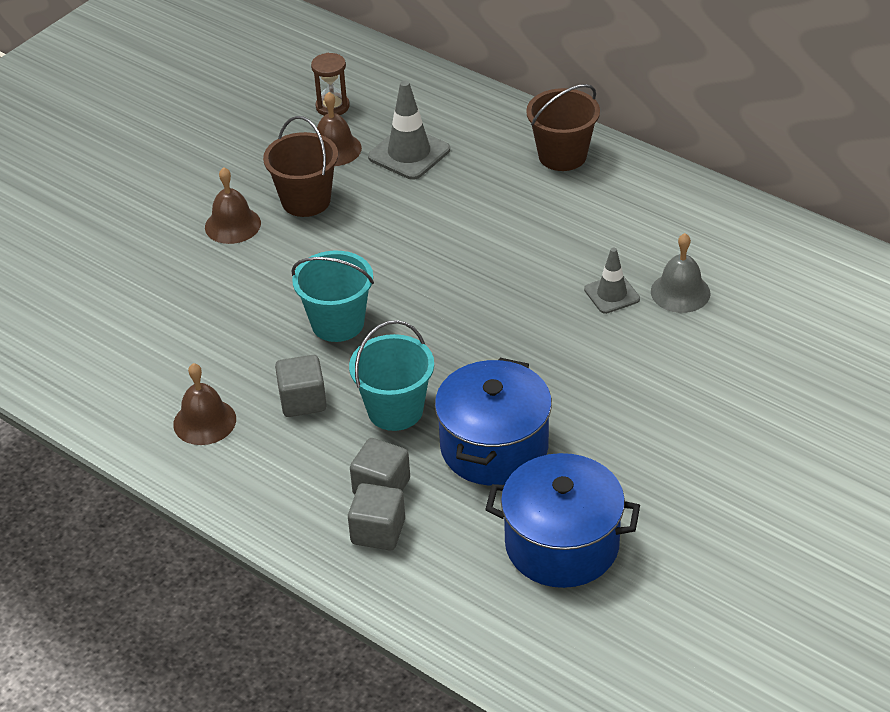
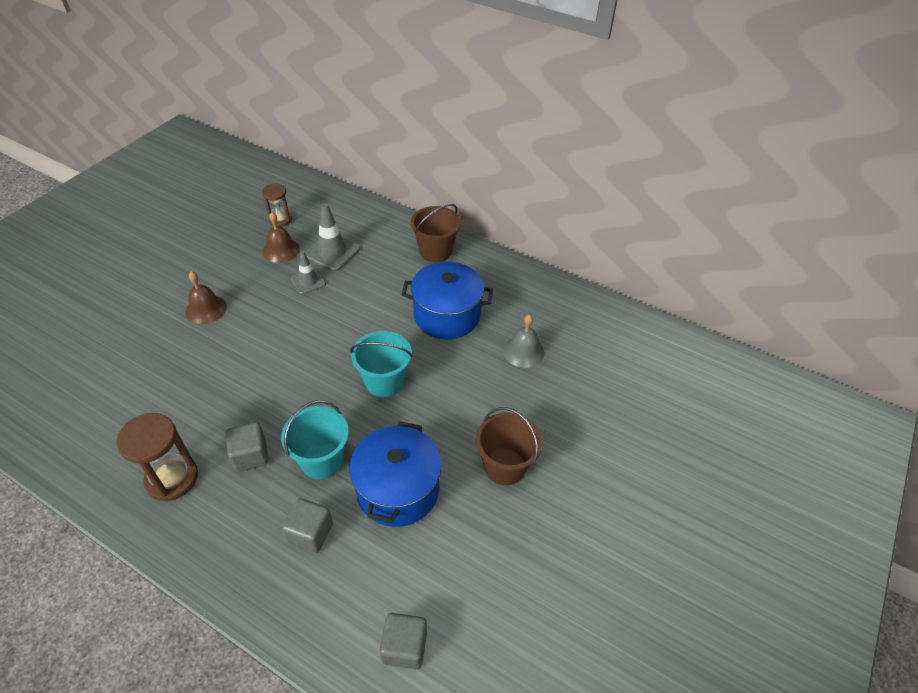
camera: 10 degrees left, 5 degrees up
(204, 421) = (172, 478): brown bell -> brown hourglass
(306, 201) = (259, 289): brown bucket -> brown bucket (504, 466)
(337, 323) = (279, 386): turquoise bucket -> turquoise bucket (384, 382)
(378, 532) = (307, 577): grey cube -> grey cube (404, 647)
(562, 544) = (454, 580): blue pot -> blue pot (447, 315)
(611, 294) = (476, 355): grey traffic cone -> grey traffic cone (308, 281)

